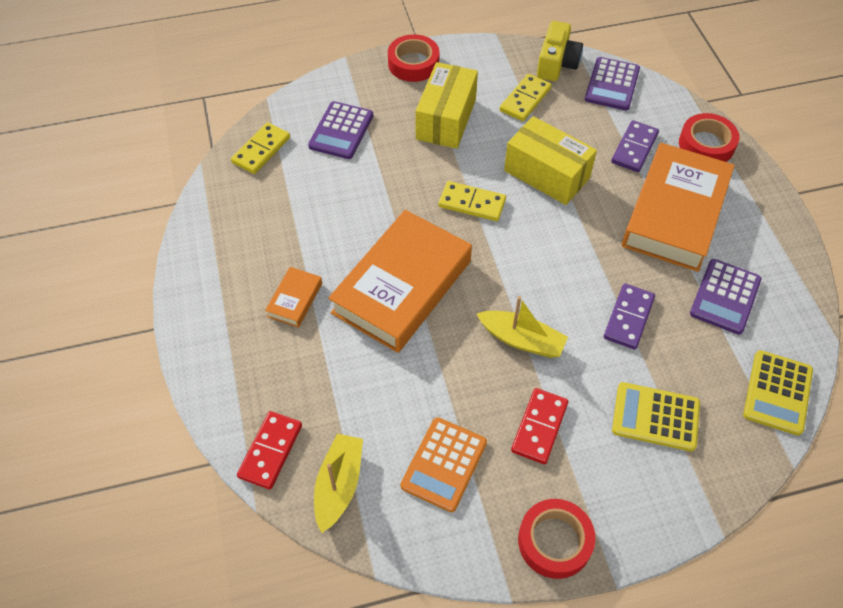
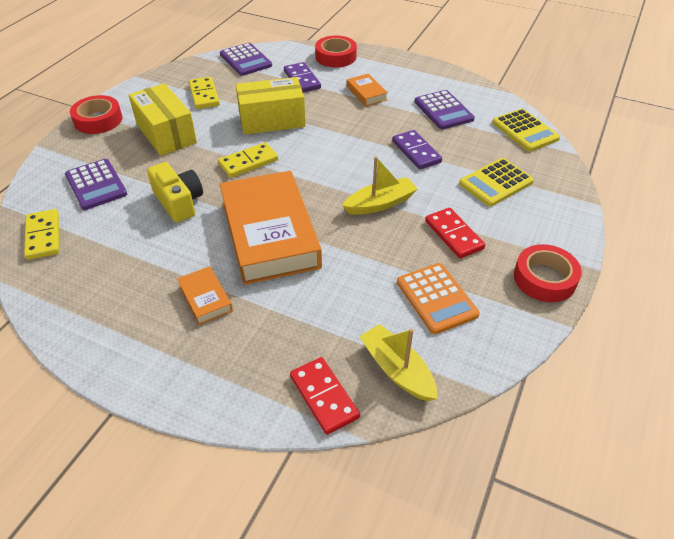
camera: 50 degrees left, 10 degrees down
(557, 63) = (198, 69): yellow camera -> yellow camera (179, 202)
(675, 213) = (366, 93): orange book -> orange book, size x0.43

